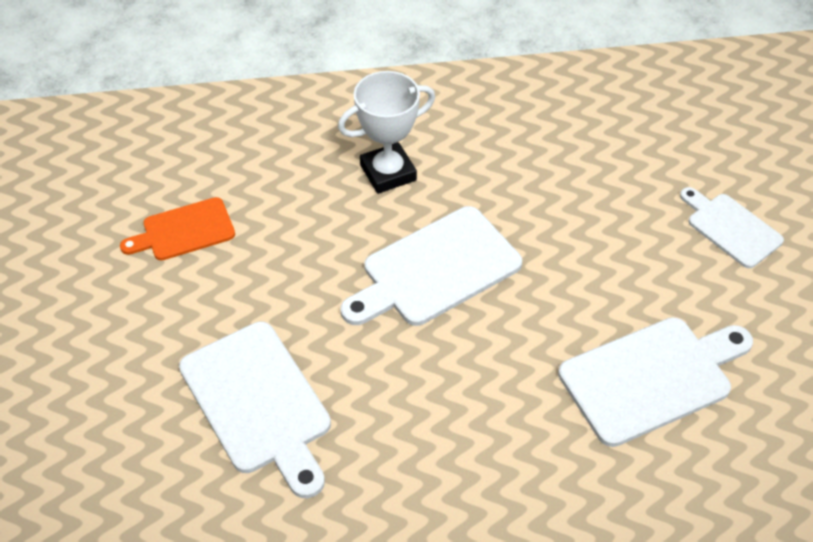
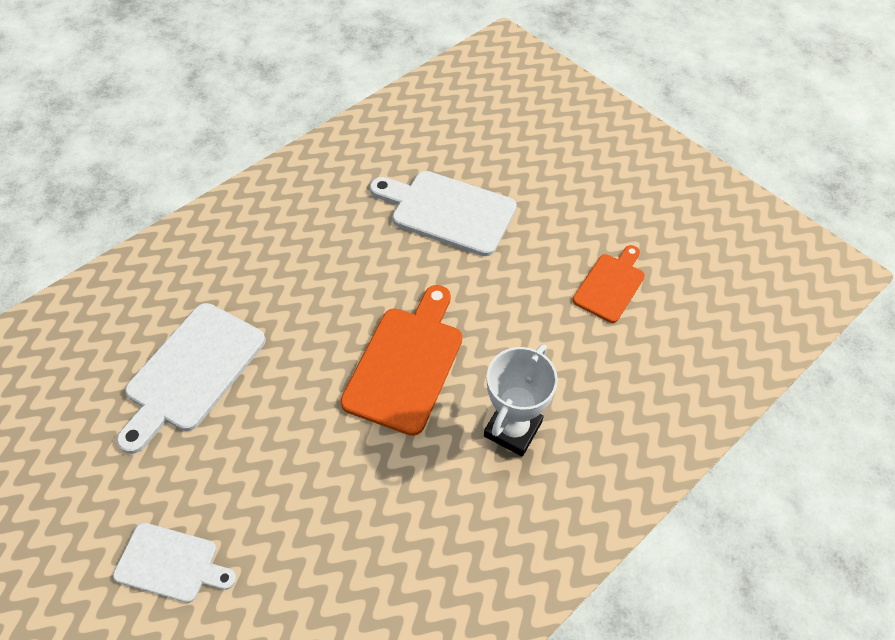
camera: 145 degrees right, 5 degrees up
(435, 270) = (406, 363): white cutting board -> orange cutting board

